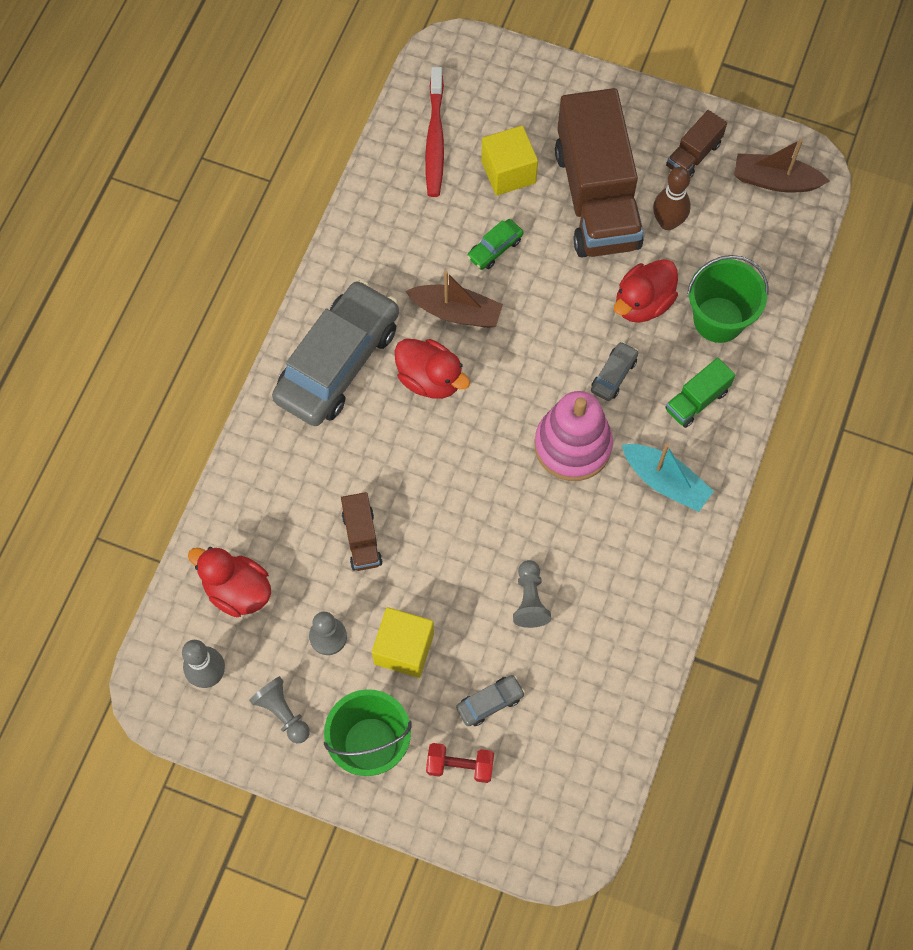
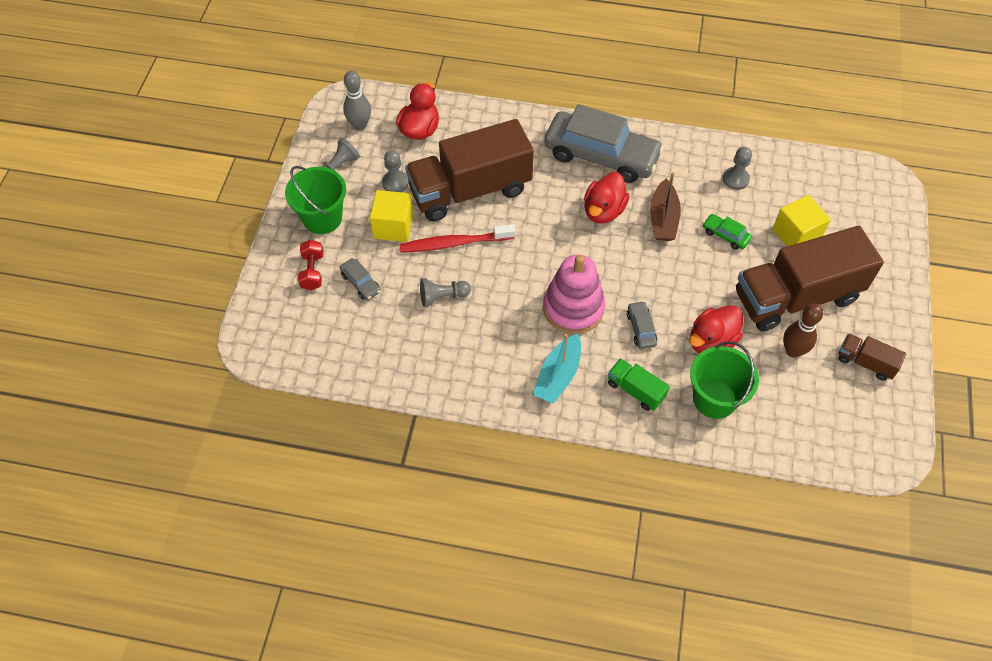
camera: 80 degrees right, 10 degrees down
(362, 538) = (470, 190): brown truck -> brown truck, size x2.30
(411, 214) = (735, 179): none -> grey pawn
(435, 139) = (805, 184): red toothbrush -> red toothbrush (454, 243)
(613, 375) = (641, 328): grey car -> grey car turned 120 degrees counterclockwise
(643, 303) = (711, 341): red duck -> red duck turned 75 degrees counterclockwise
(775, 181) = (866, 429): brown boat -> none

